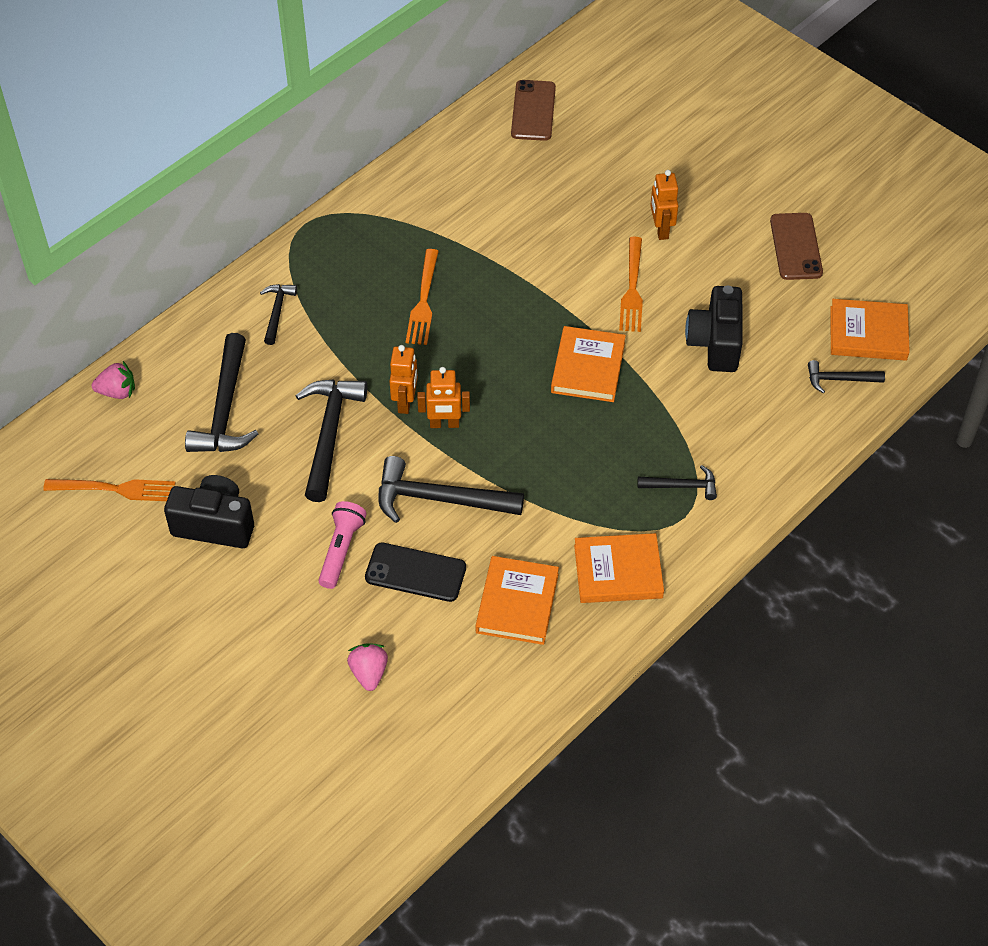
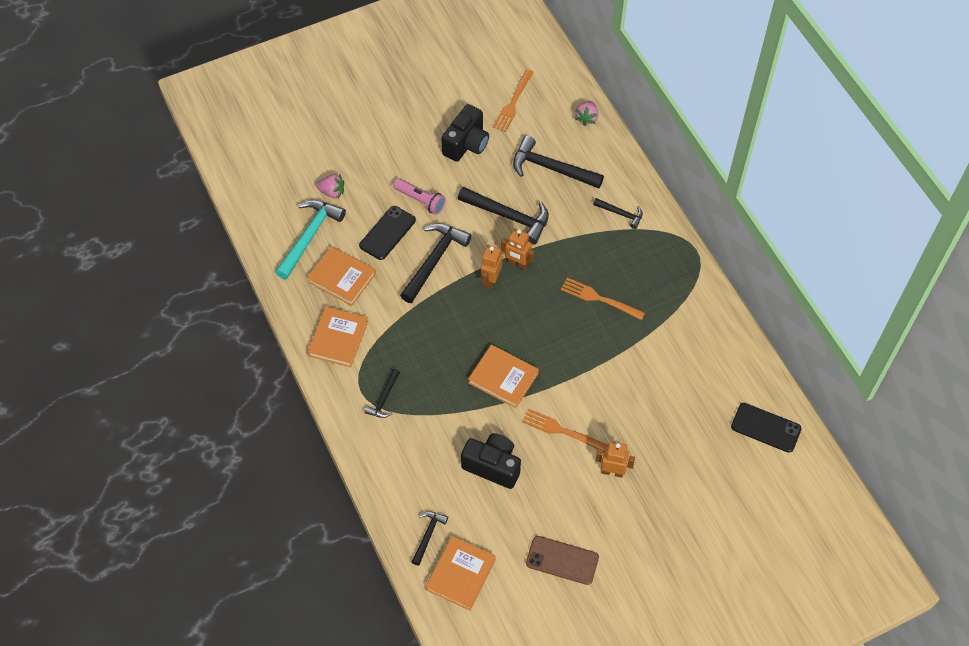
camera: 110 degrees right, 5 degrees up
(463, 673) = (309, 237): none -> turquoise hammer
(533, 111) = (765, 428): brown phone -> black phone

